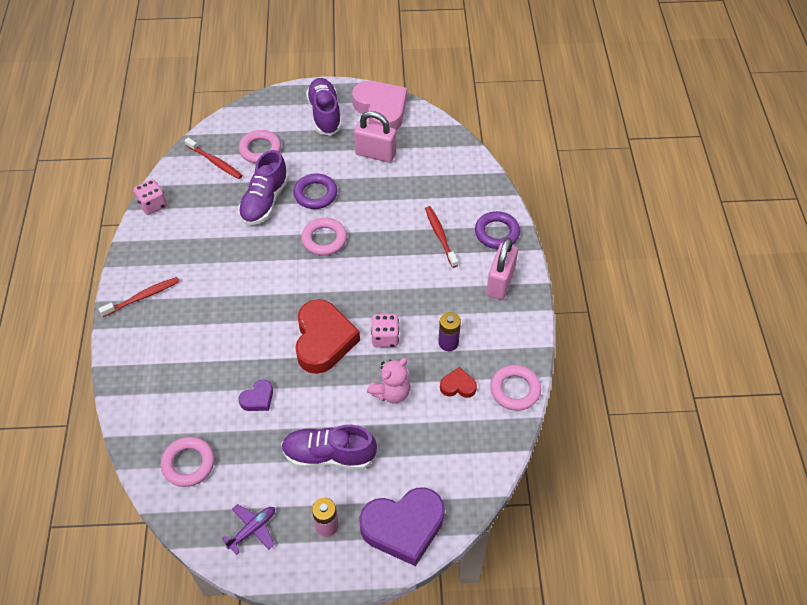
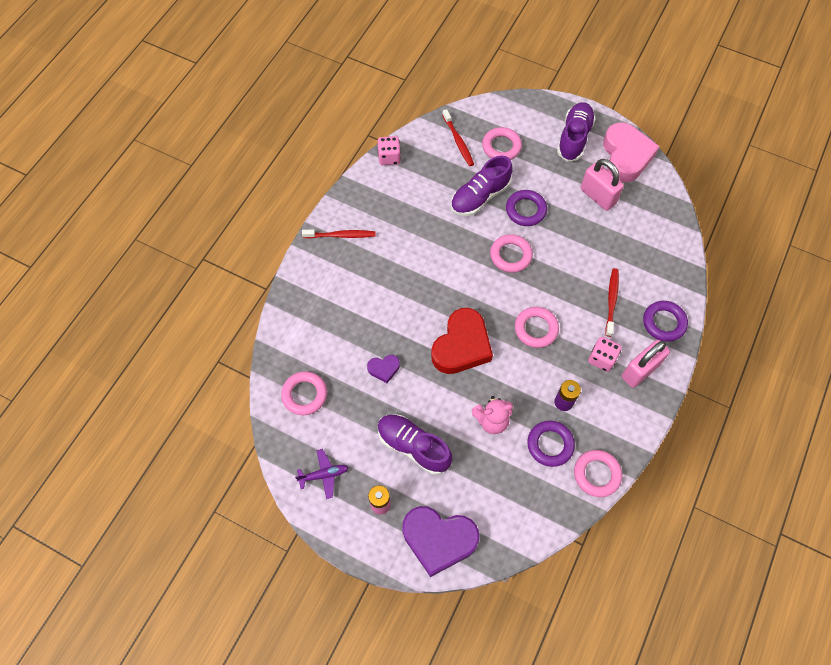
camera: 30 degrees right, 10 degrees up
(385, 292) = (536, 329): none -> pink ring
(385, 338) = (513, 370): pink dice -> pink dice (601, 359)
(458, 386) = (550, 444): red heart -> purple ring

